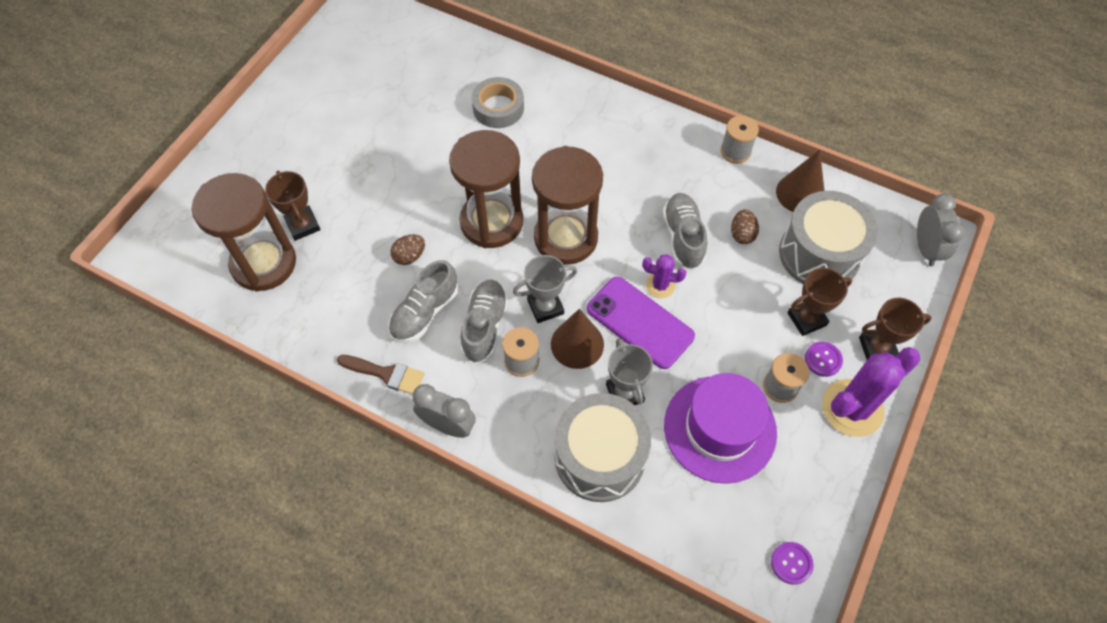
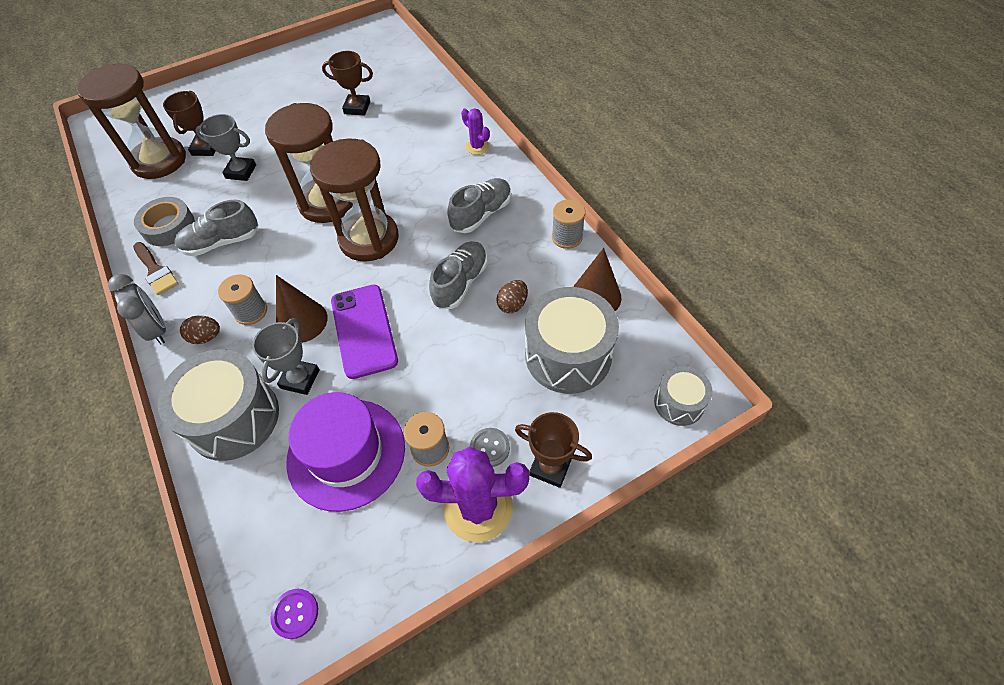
camera: 35 degrees right, 5 degrees down
(409, 256) = (250, 199): brown egg -> brown egg (206, 337)
(485, 326) = (251, 273): grey shoe -> grey shoe (481, 214)
(498, 108) = (408, 127): grey tape -> grey tape (168, 226)
(545, 307) = (306, 281): grey trophy -> grey trophy (241, 171)
(660, 285) = (407, 310): purple cactus -> purple cactus (477, 147)
(807, 319) = (506, 404): brown trophy -> brown trophy (357, 108)
(823, 359) = (490, 448): purple button -> grey button
(925, 248) = (679, 403): grey clock -> grey drum

